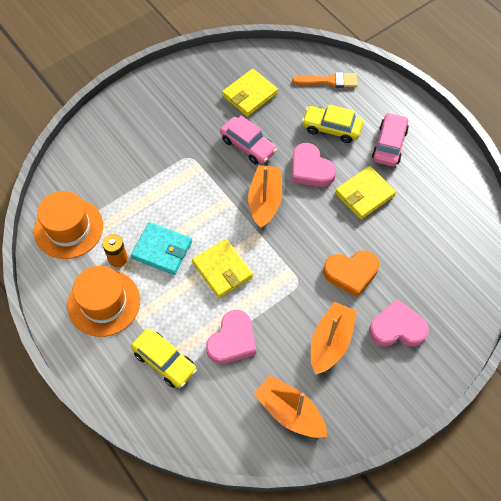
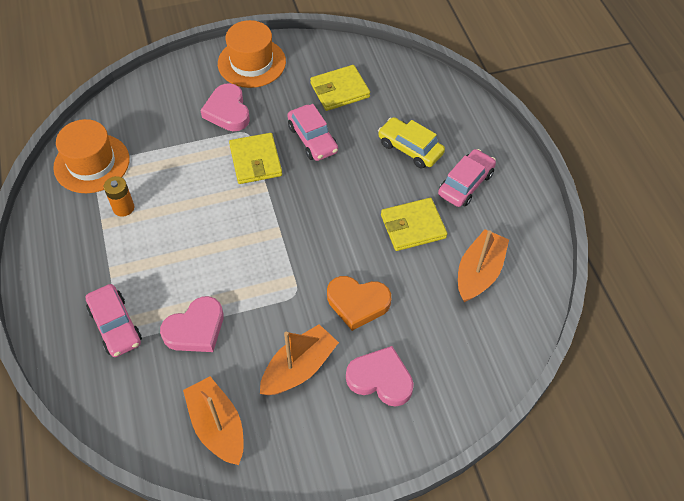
camera: 20 degrees right, 5 degrees down
(104, 303) = (87, 246): orange hat -> orange hat (251, 63)
(162, 250) = (171, 214): turquoise wallet -> none
(164, 361) = (115, 325): yellow car -> pink car
(222, 270) = (222, 254): yellow wallet -> yellow wallet (255, 161)
(265, 201) = (302, 199): orange boat -> orange boat (479, 272)
(310, 169) = (367, 182): pink heart -> pink heart (227, 111)
(329, 81) = (430, 101): orange brush -> none

